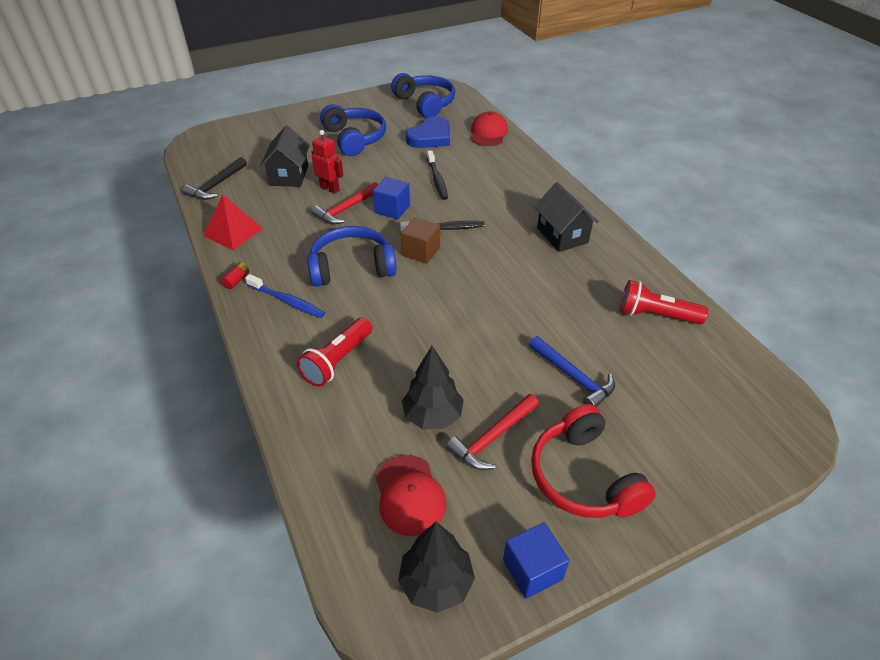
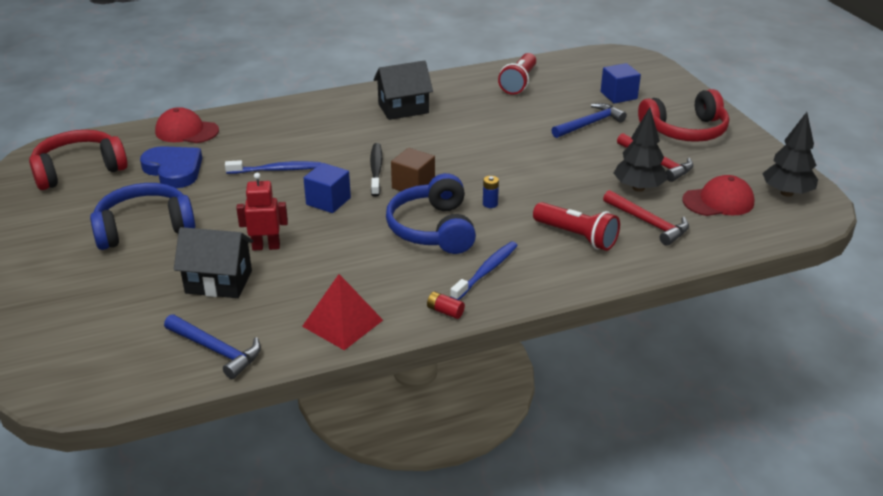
camera: 85 degrees left, 10 degrees down
(216, 185) = (216, 350): black hammer -> blue hammer
(330, 188) = (266, 246): red robot -> red robot turned 45 degrees clockwise
(346, 209) = (318, 234): red hammer -> red hammer (648, 223)
(393, 300) = (490, 204): none -> blue battery
(425, 103) = (79, 170): blue headphones -> red headphones
(437, 179) = (276, 170): black toothbrush -> blue toothbrush
(532, 570) = (764, 157): blue cube -> blue cube (618, 95)

